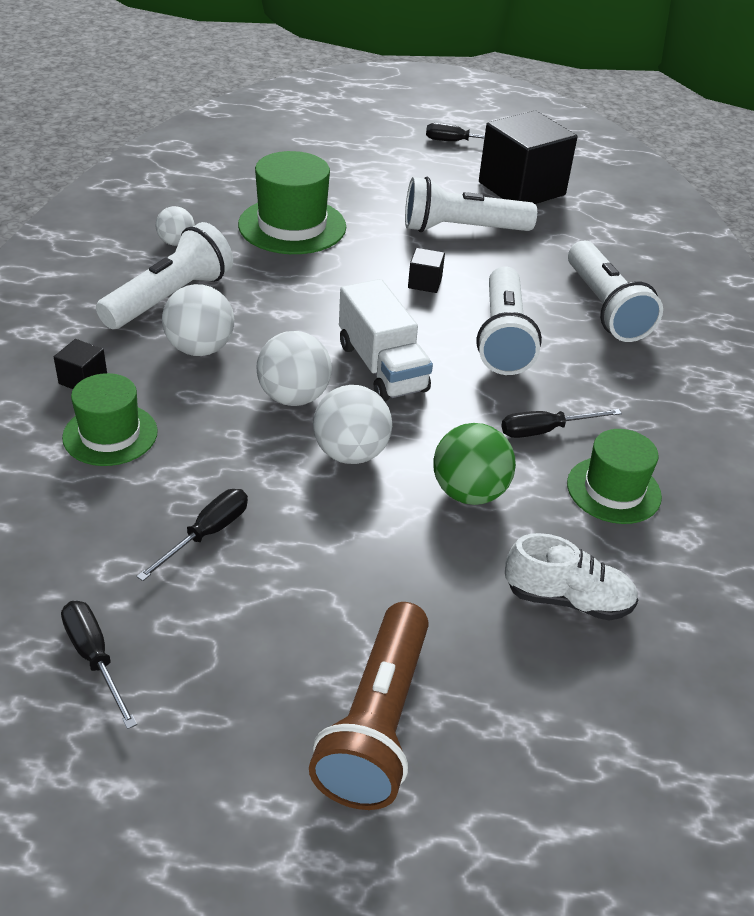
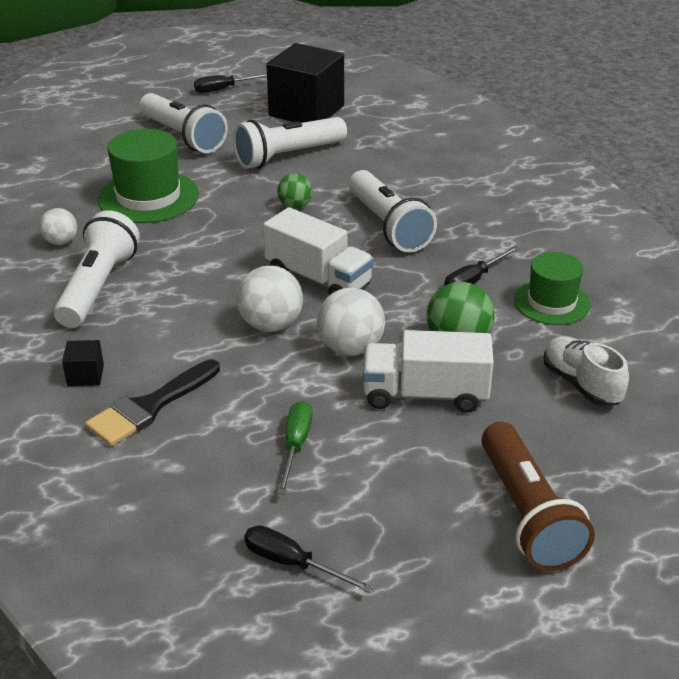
camera: 25 degrees left, 5 degrees down
(110, 434) = (149, 407): green hat -> black brush
(200, 349) = (162, 317): white ball -> none
(207, 534) = (295, 446): black screwdriver -> green screwdriver
(384, 536) = (425, 394): none -> white truck
(425, 283) = (295, 206): black cube -> green ball
(567, 599) = (581, 384): white shoe -> white shoe turned 105 degrees counterclockwise
(604, 308) = (442, 180): white flashlight -> white flashlight (183, 137)

